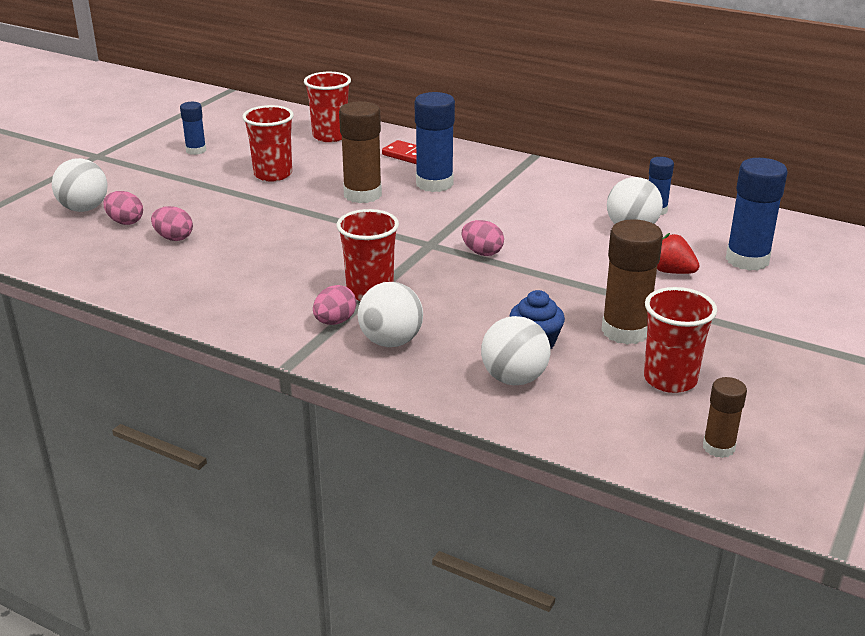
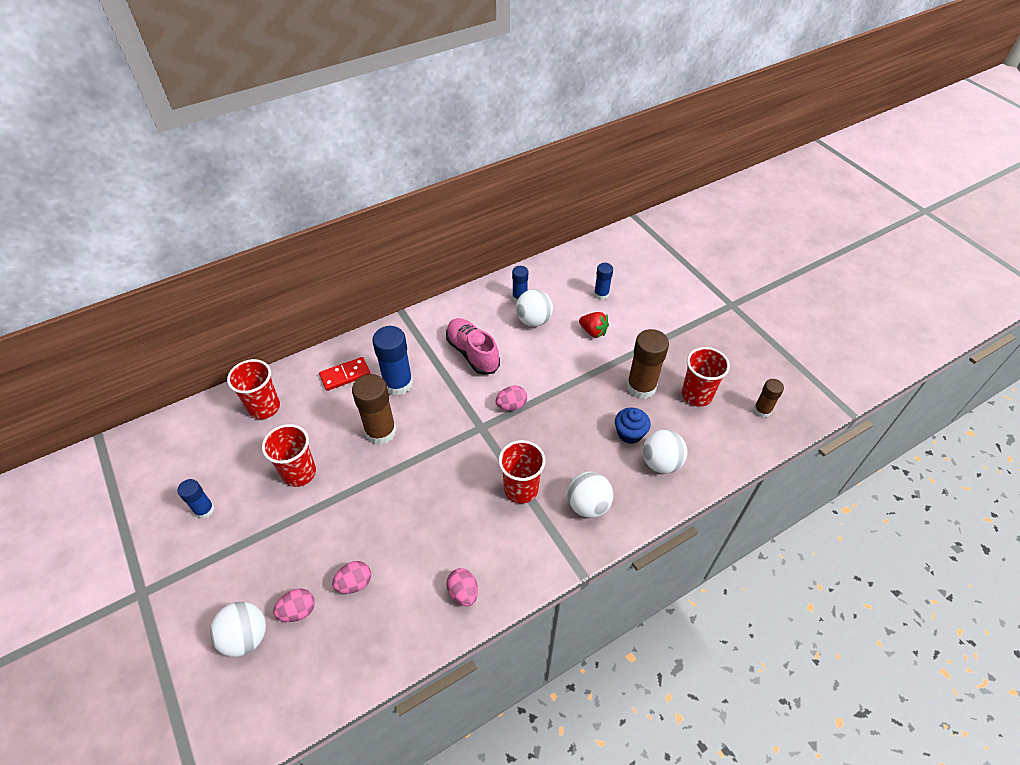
camera: 60 degrees left, 20 degrees up
(335, 321) = (546, 525): pink egg -> pink egg (463, 592)
(529, 209) = (472, 353): none -> pink shoe
(672, 272) = (593, 331): red strawberry -> red strawberry turned 120 degrees counterclockwise
(747, 260) = (601, 294): blue glue stick -> blue glue stick, size x0.57

